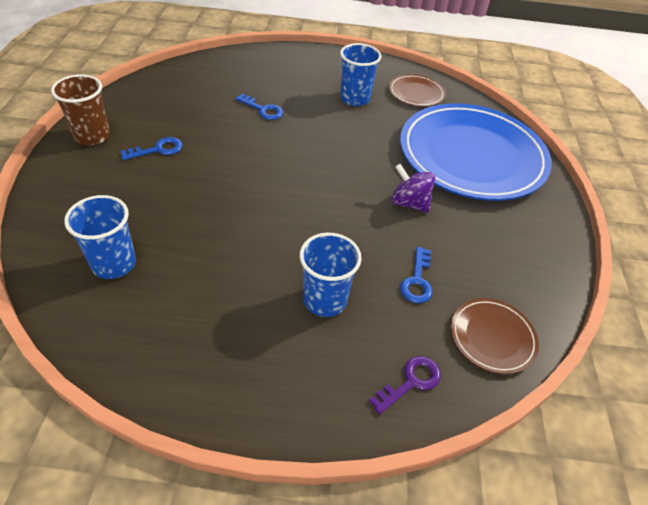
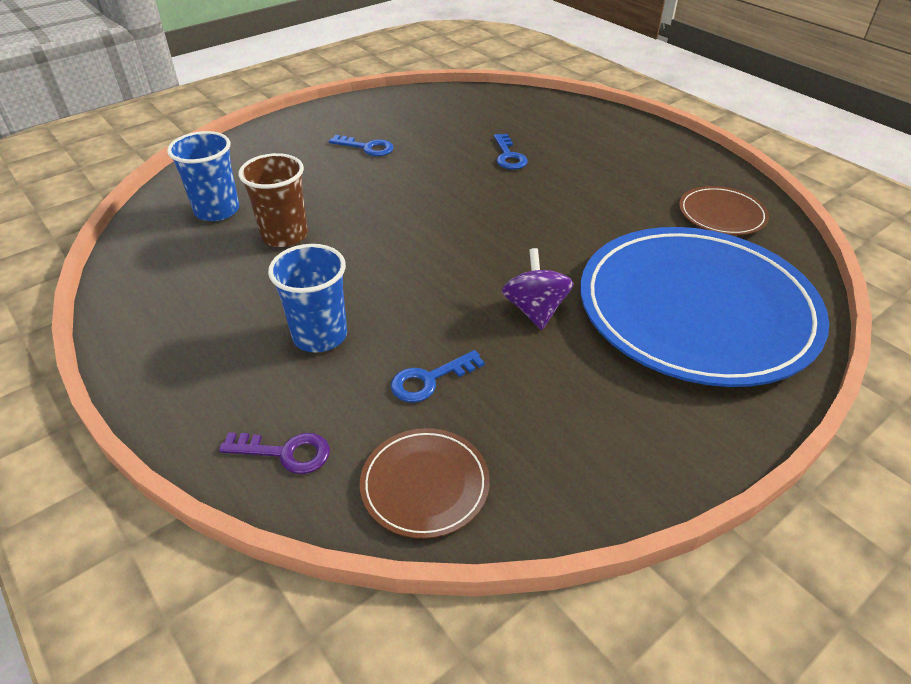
camera: 50 degrees right, 5 degrees down
(92, 136) = (334, 116): brown cup -> brown cup (284, 235)
(355, 98) = (628, 187): blue cup -> none

